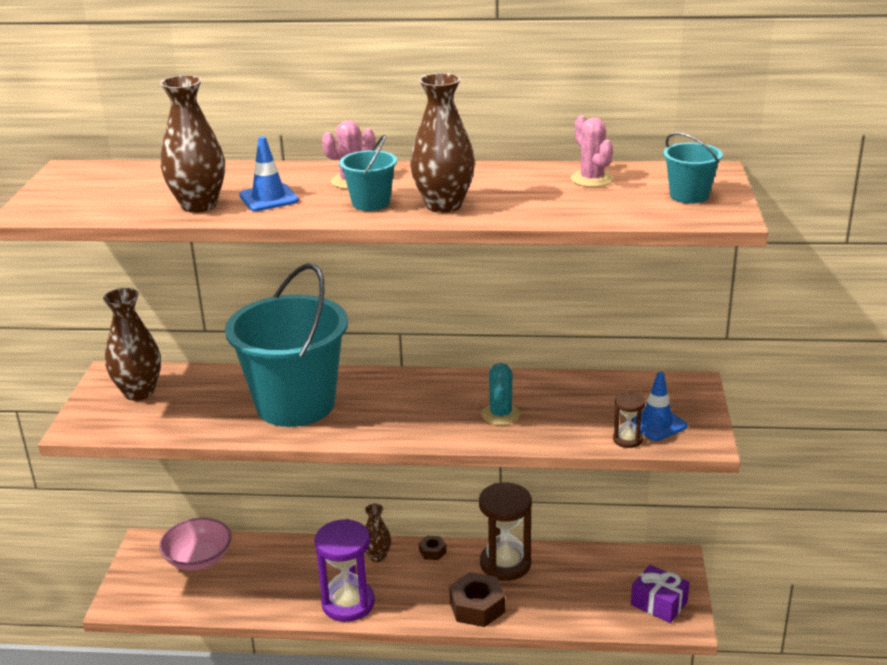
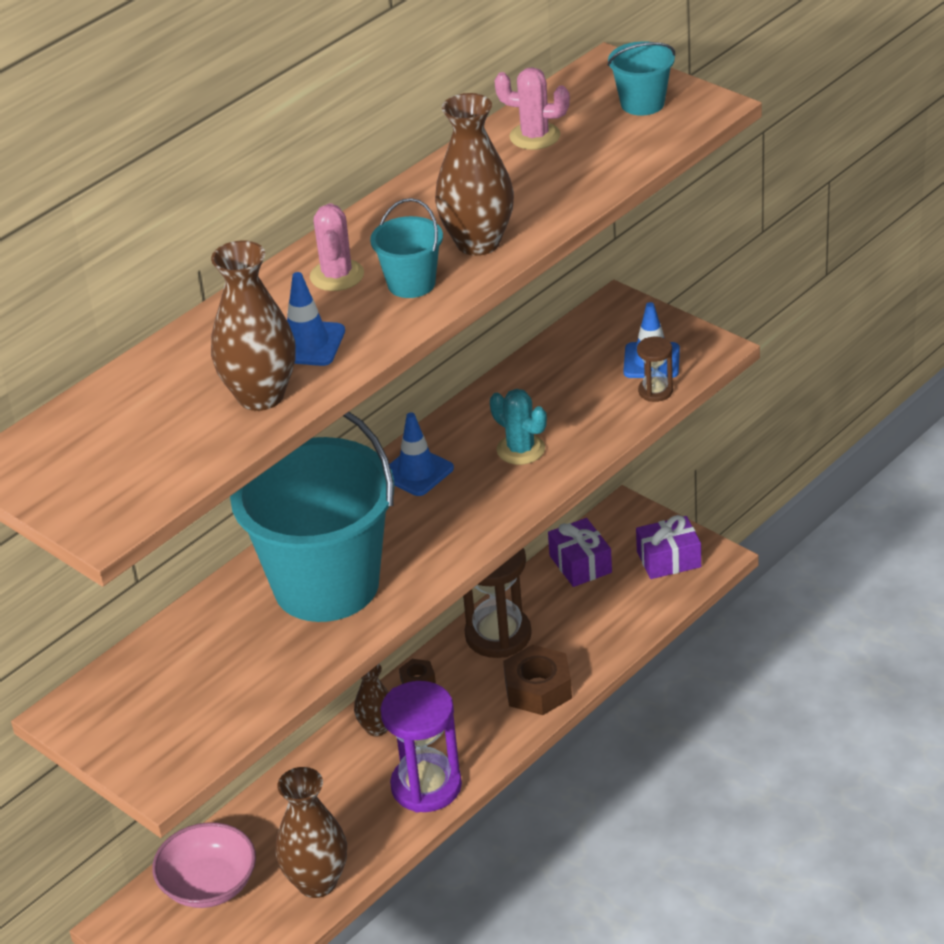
camera: 50 degrees left, 10 degrees up
(139, 392) = (144, 702): brown vase -> brown vase (317, 882)
(434, 387) = (417, 472): none -> blue traffic cone
(607, 565) = (580, 564): none -> purple gift

